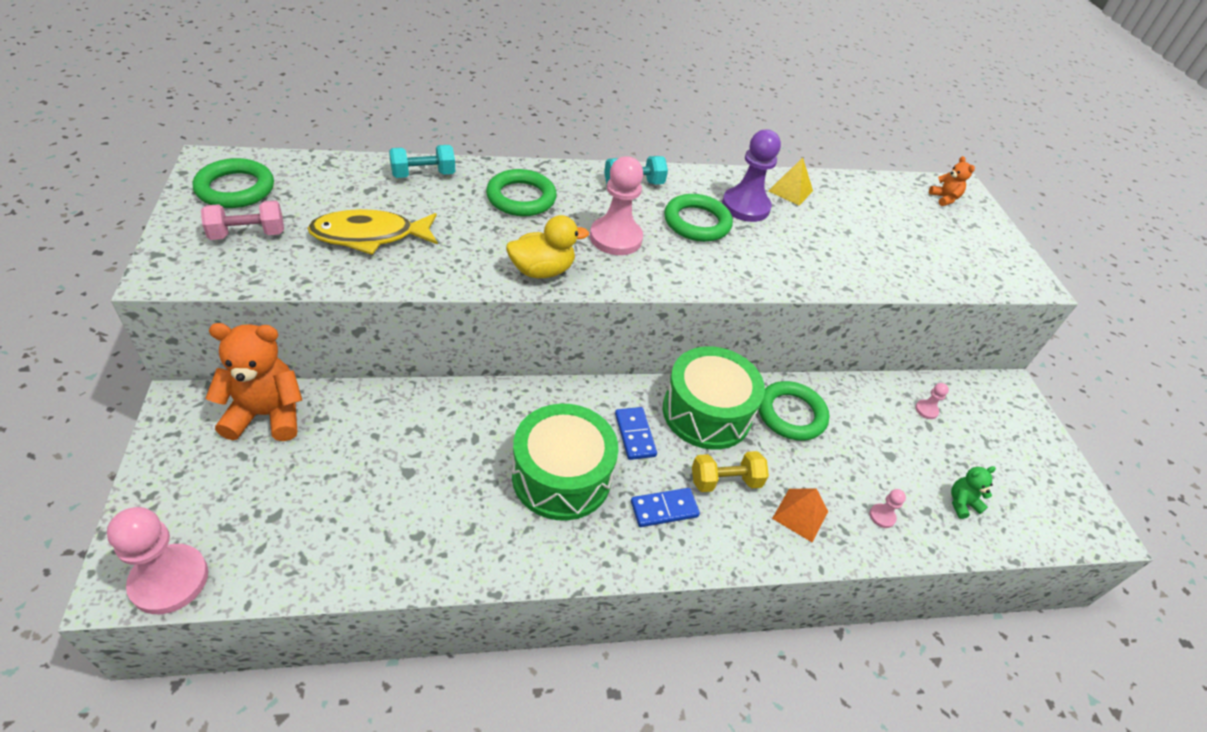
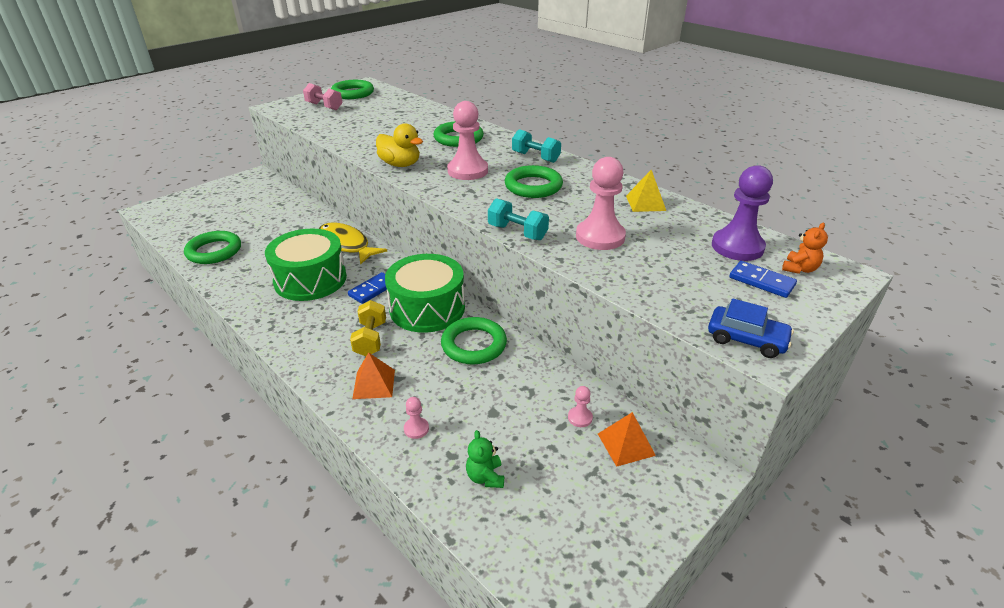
camera: 60 degrees right, 10 degrees down
(169, 580) = (156, 217): pink pawn -> pink pawn (600, 237)
(266, 415) = (268, 192): orange teddy bear -> none
(370, 236) = (362, 124): yellow fish -> yellow fish (346, 245)
(381, 544) = (214, 251): none -> green ring
(423, 174) = (434, 114): turquoise dumbbell -> turquoise dumbbell (517, 232)
(664, 509) = (320, 324): blue domino -> blue domino (761, 281)
(725, 481) = (371, 339): yellow dumbbell -> yellow dumbbell turned 45 degrees clockwise
(745, 206) = (587, 195): purple pawn -> purple pawn (737, 247)
(962, 503) = (485, 477): green teddy bear -> green teddy bear turned 135 degrees counterclockwise
(967, 405) = (626, 444): none -> orange pyramid
(1014, 277) = (746, 339): none -> blue car

